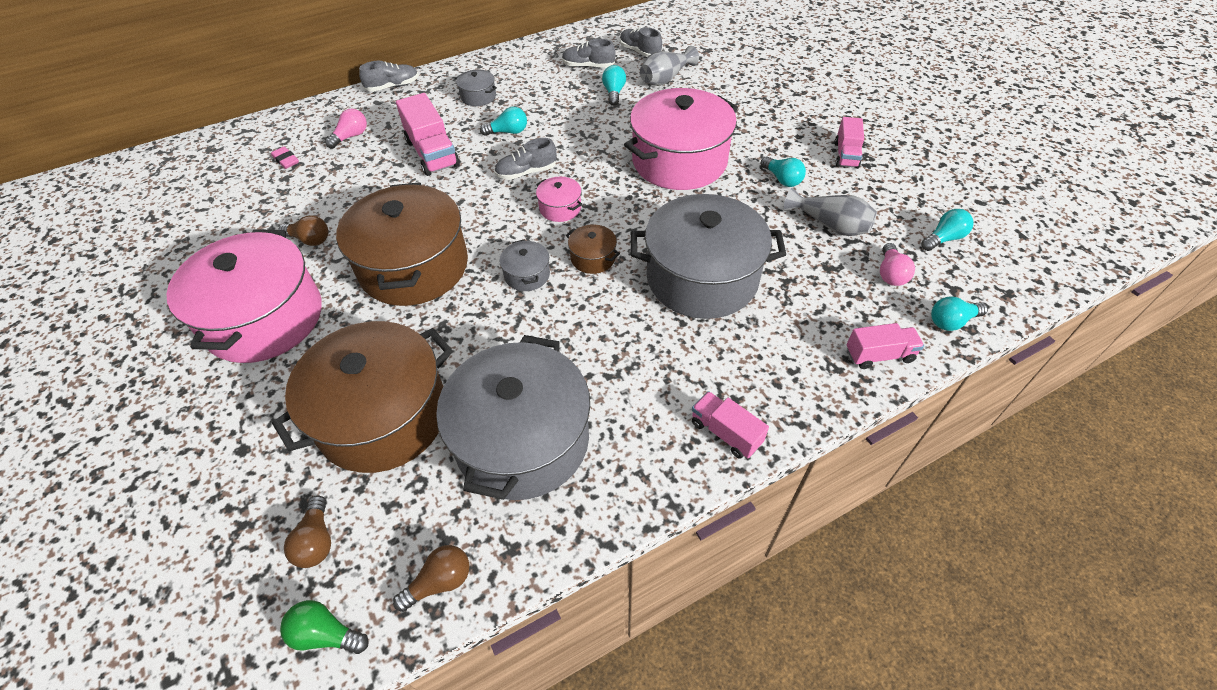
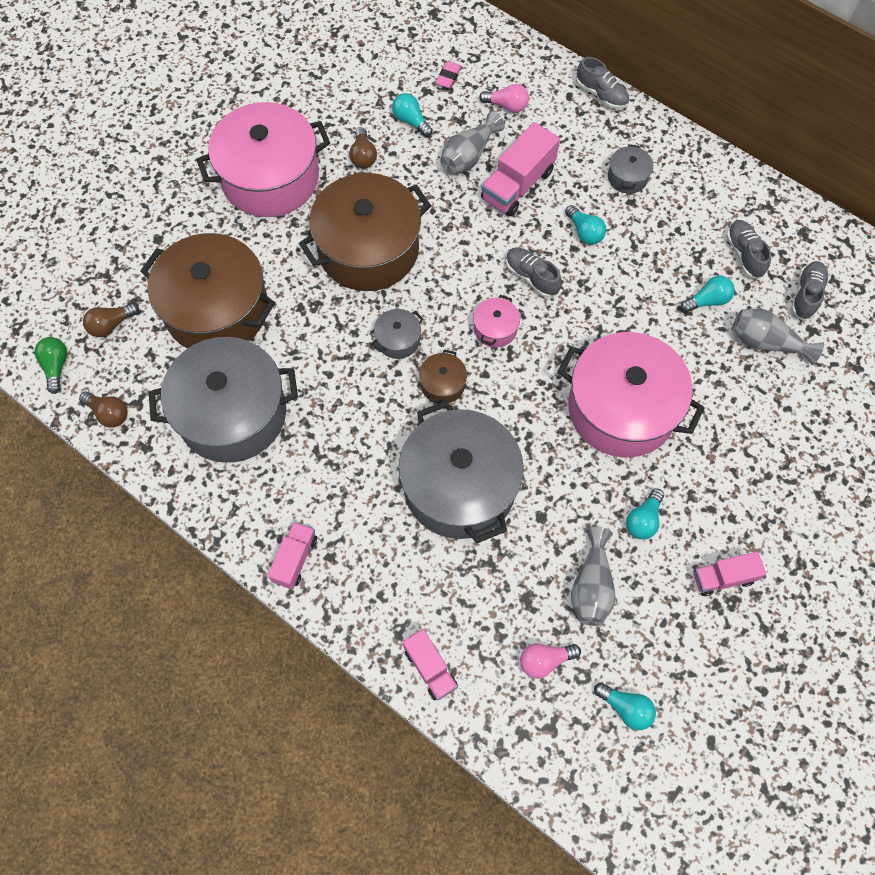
camera: 65 degrees right, 15 degrees up
(377, 172) = (468, 156): none -> grey vase
(951, 321) = (502, 730): turquoise light bulb -> turquoise light bulb (411, 121)

